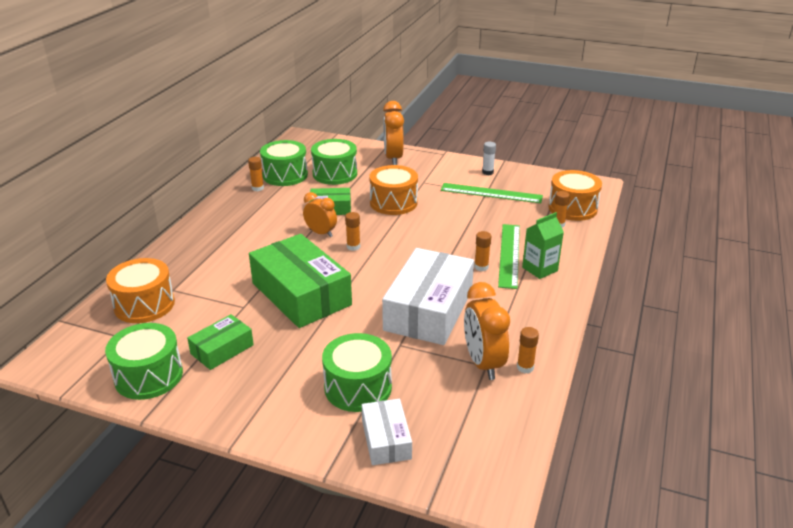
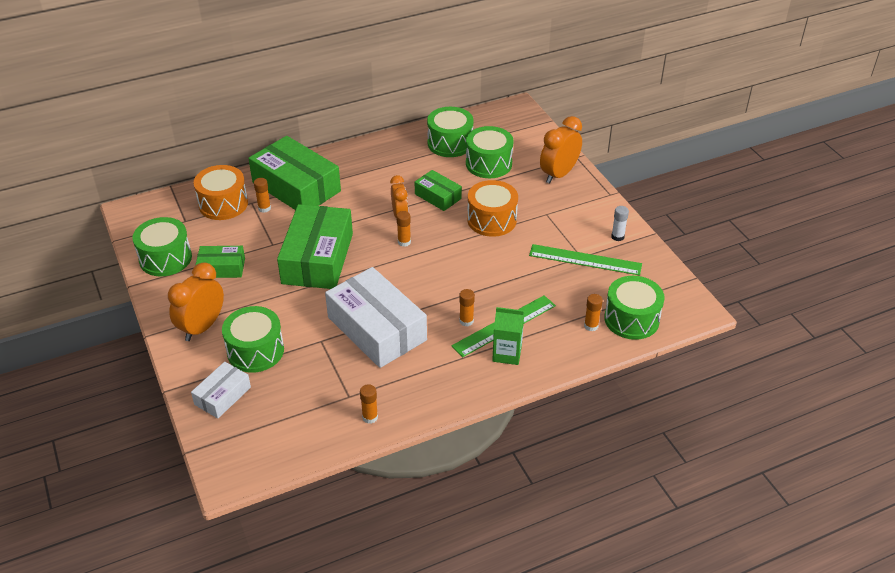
camera: 45 degrees right, 10 degrees up
(199, 258) = (296, 187): none -> green box
(257, 188) = (413, 145): orange glue stick -> orange glue stick (264, 208)
(428, 309) = (377, 328): white box -> white box turned 75 degrees clockwise
(483, 363) = (349, 393): orange clock -> orange clock (202, 327)
(491, 193) = (585, 260): green ruler -> green ruler turned 45 degrees counterclockwise
(572, 208) = (631, 319): orange drum -> green drum

